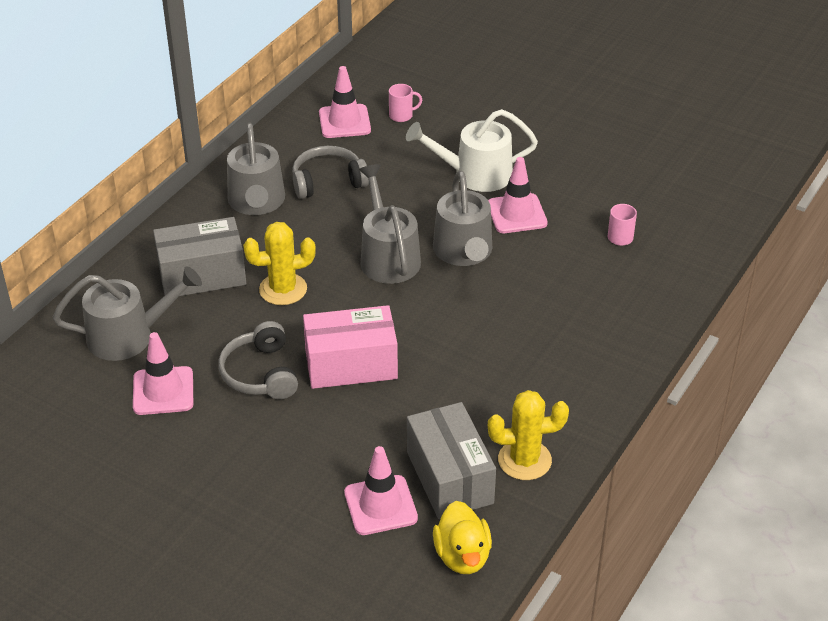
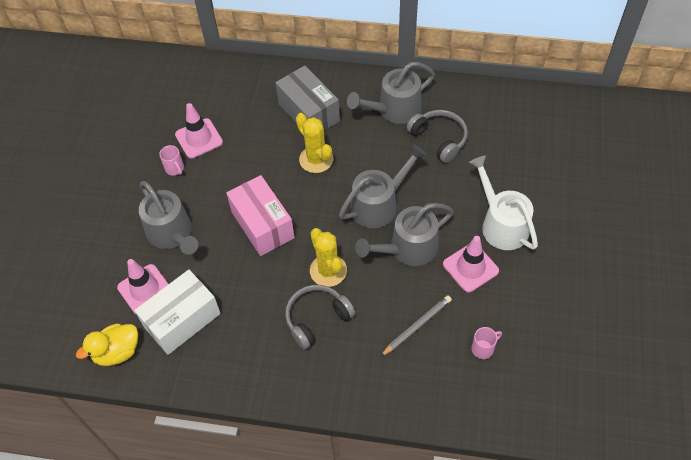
camera: 70 degrees right, 15 degrees up
(128, 336) = (237, 101): grey watering can -> grey watering can (172, 233)
(260, 373) = (234, 180): grey headphones -> grey headphones (317, 318)
(344, 122) = (512, 122): pink traffic cone -> none
(402, 115) = (542, 152): pink mug -> pink mug (175, 168)
(449, 477) = (182, 320): grey box -> white box
(524, 460) = (214, 360): yellow cactus -> yellow cactus (328, 270)
(568, 276) = (417, 326): none -> grey pencil

